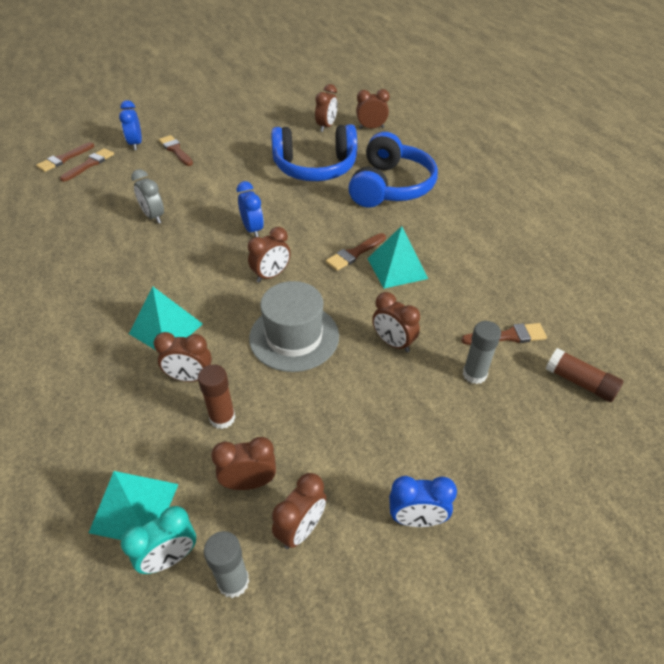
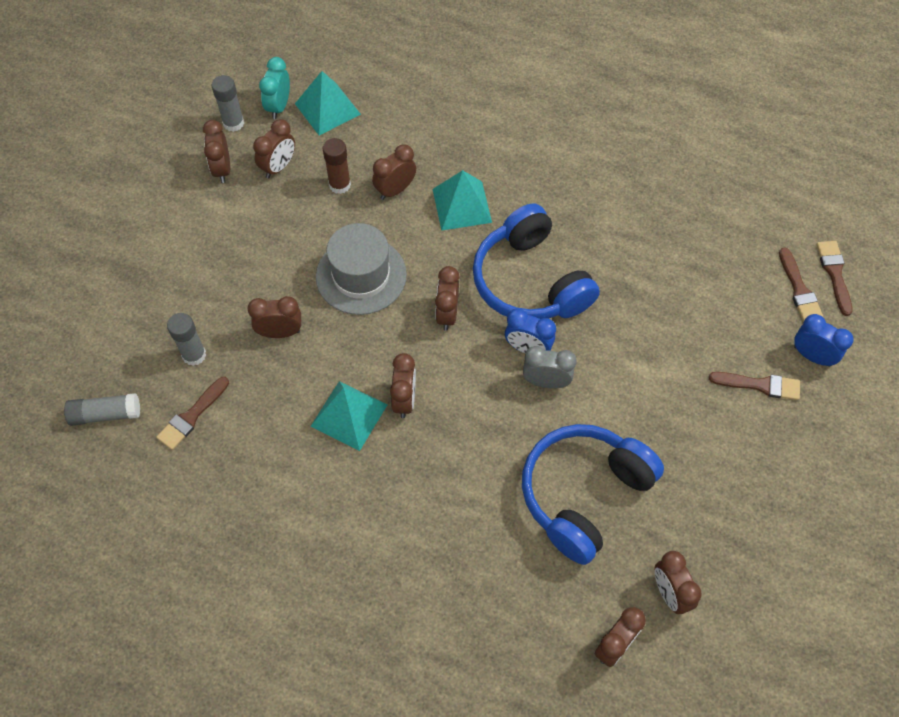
camera: 135 degrees right, 15 degrees up
(153, 216) = (633, 286): grey clock -> grey clock (546, 382)
(354, 253) = (404, 400): brown brush -> brown clock
(390, 186) = (469, 536): blue headphones -> blue headphones (530, 281)
(416, 519) = (159, 224): blue clock -> none
(580, 382) = (105, 414): brown glue stick -> grey glue stick

